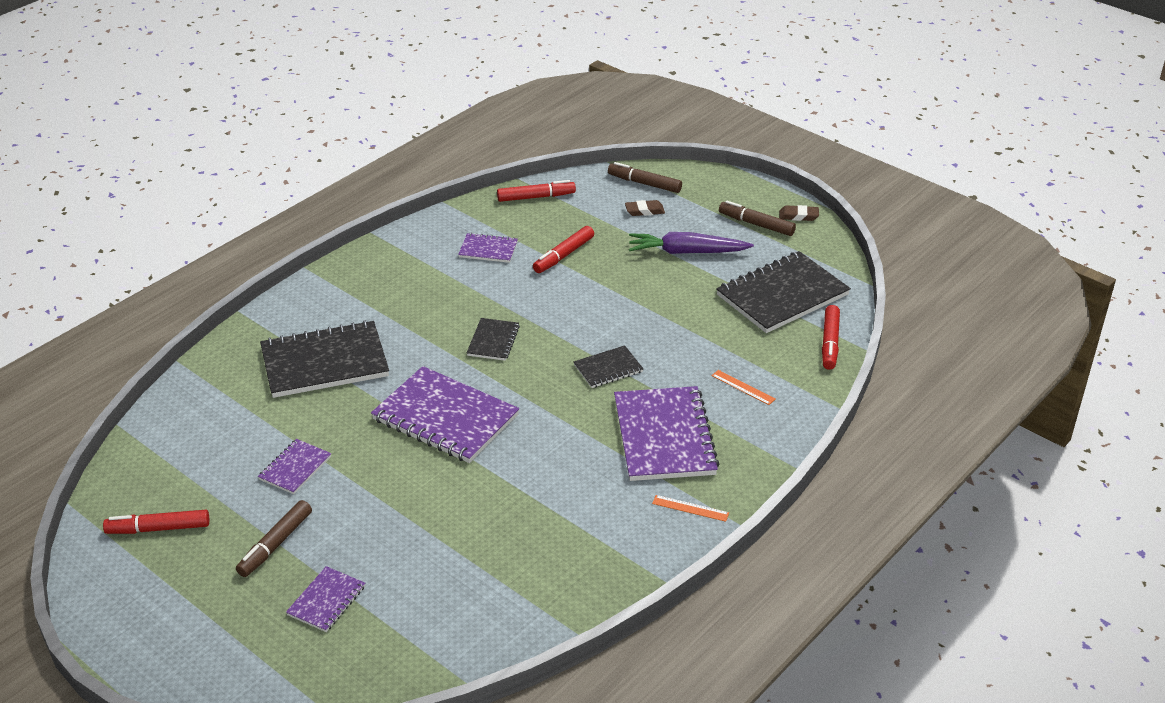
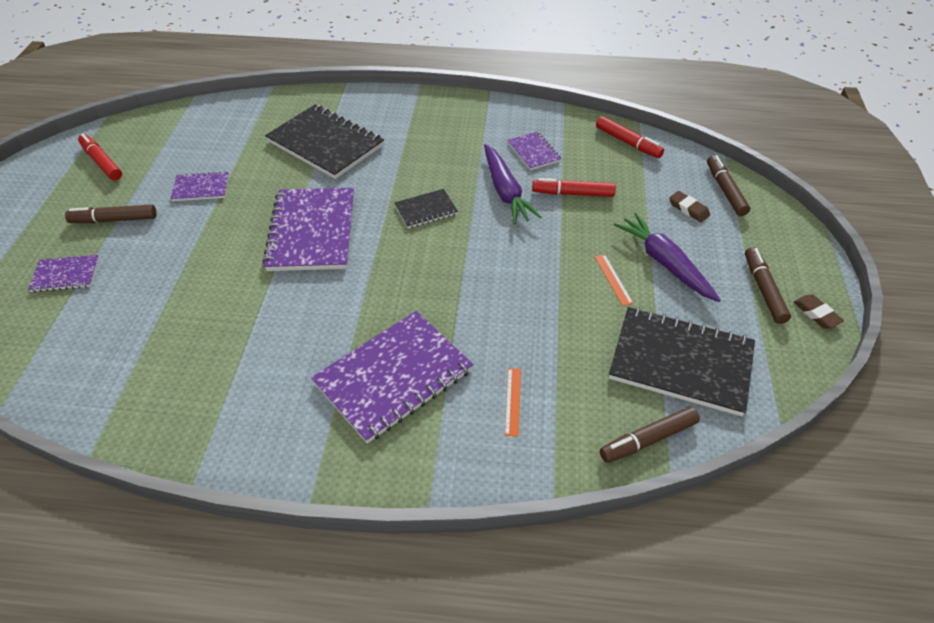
camera: 55 degrees right, 10 degrees up
(520, 288) = (505, 191): none -> purple carrot
(608, 368) = (453, 293): black notebook -> none
(690, 508) = (307, 447): orange ruler -> orange ruler (613, 279)
(830, 343) = (648, 439): red marker -> brown marker

